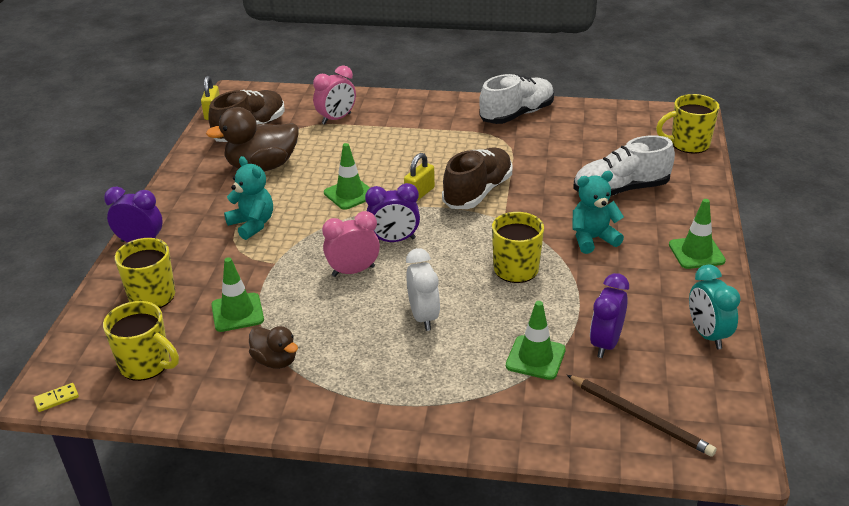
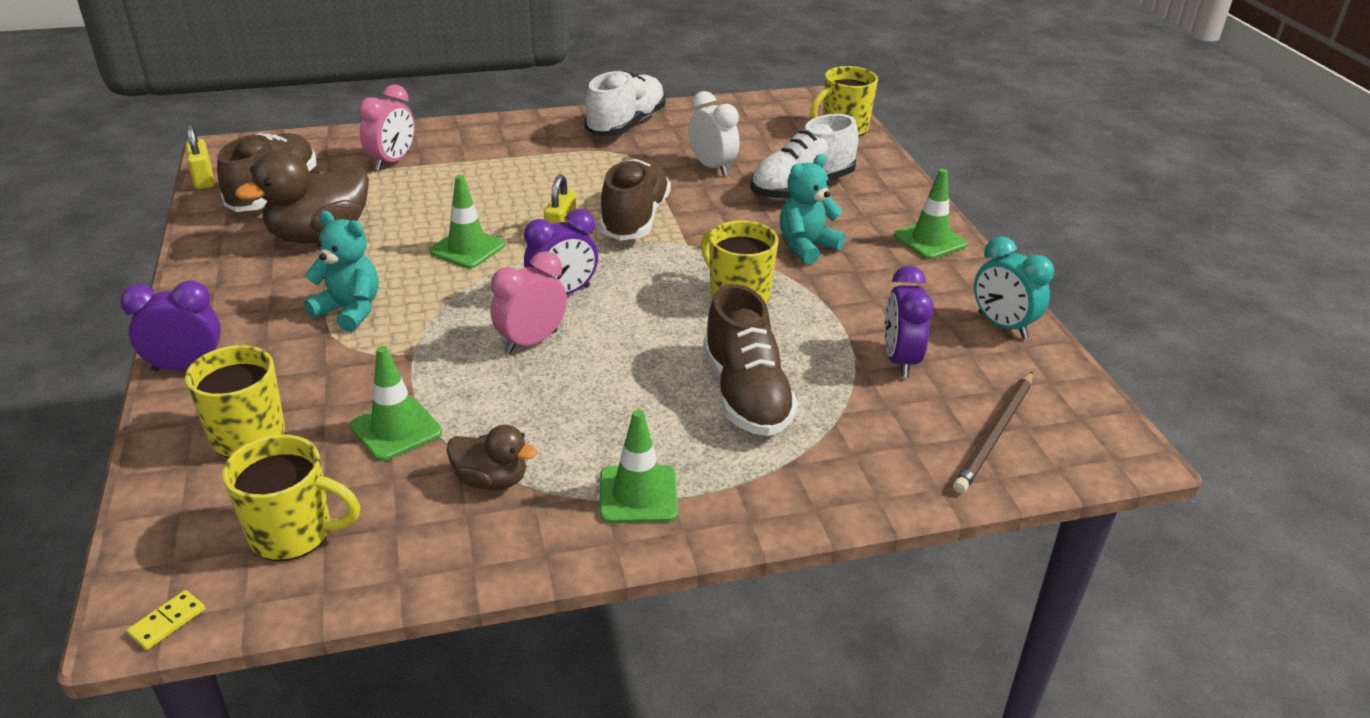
camera: 25 degrees left, 0 degrees up
(423, 317) = (660, 378): white clock -> white clock (712, 167)
(475, 342) = (746, 394): none -> brown shoe
(535, 358) = (830, 395): green traffic cone -> green traffic cone (638, 495)
(640, 417) = (995, 434): brown pencil -> brown pencil turned 105 degrees clockwise

